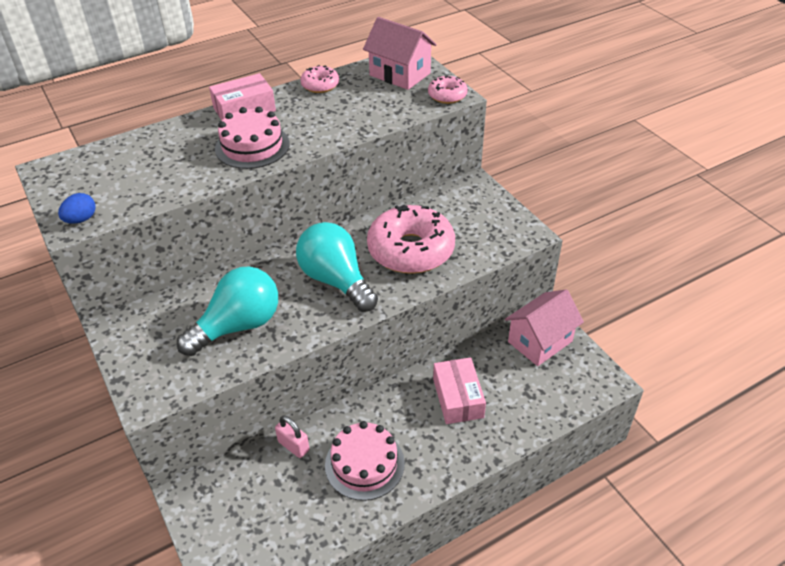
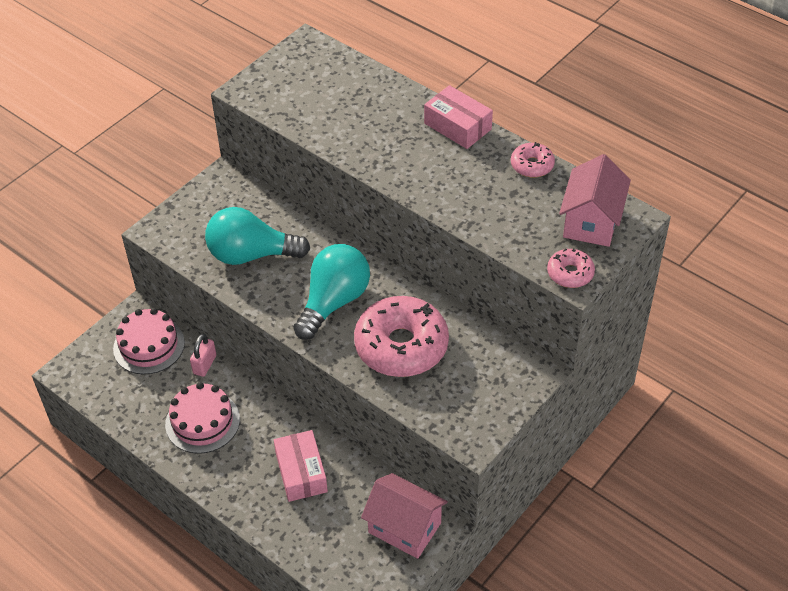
camera: 70 degrees right, 5 degrees up
(81, 219) = (253, 93): blue egg -> none
(238, 326) = (251, 255): turquoise light bulb -> turquoise light bulb turned 150 degrees clockwise
(252, 146) = (400, 154): pink cake -> pink cake (149, 345)
(458, 398) = (301, 472): pink box -> pink box turned 75 degrees counterclockwise

